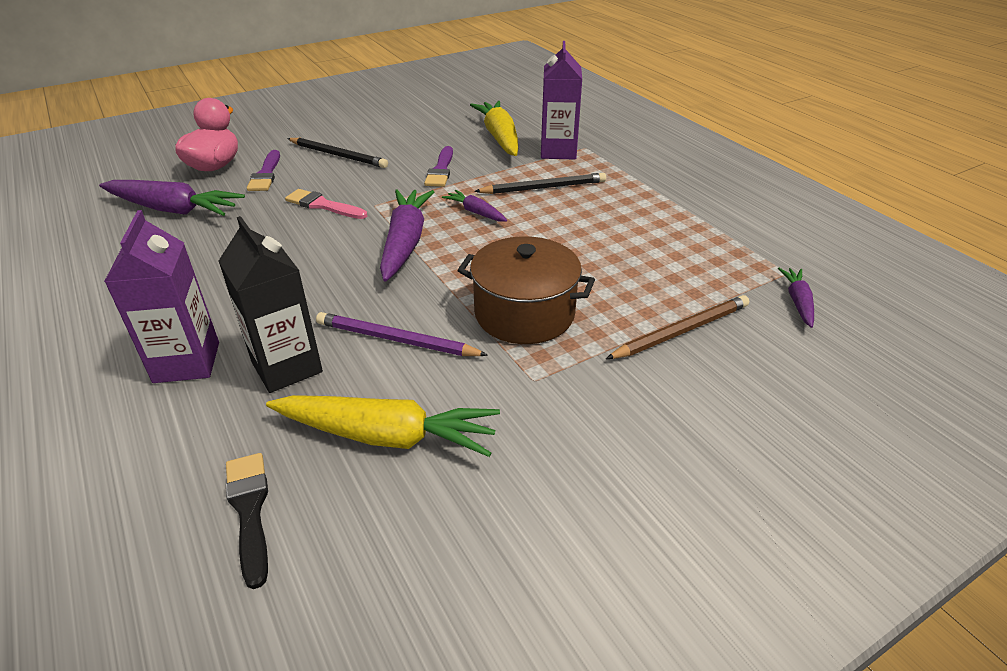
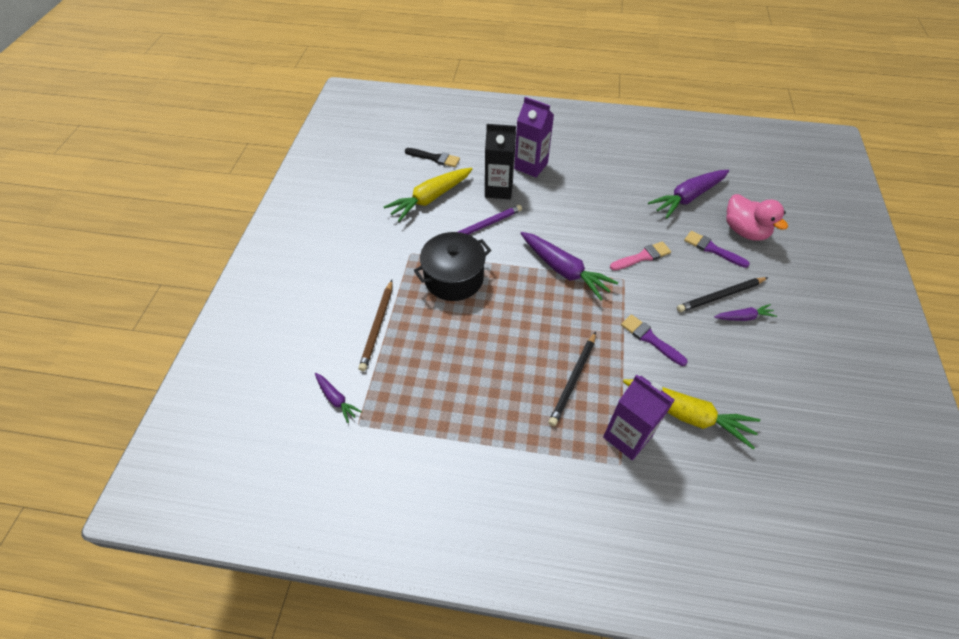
camera: 130 degrees right, 15 degrees up
(475, 212) = (571, 321): purple carrot -> purple carrot (743, 317)
(524, 313) = (454, 278): brown pot -> black pot

